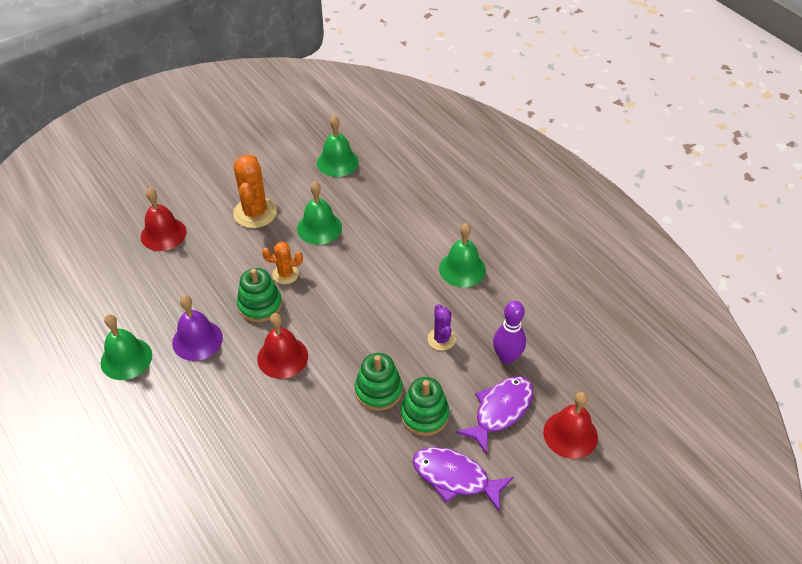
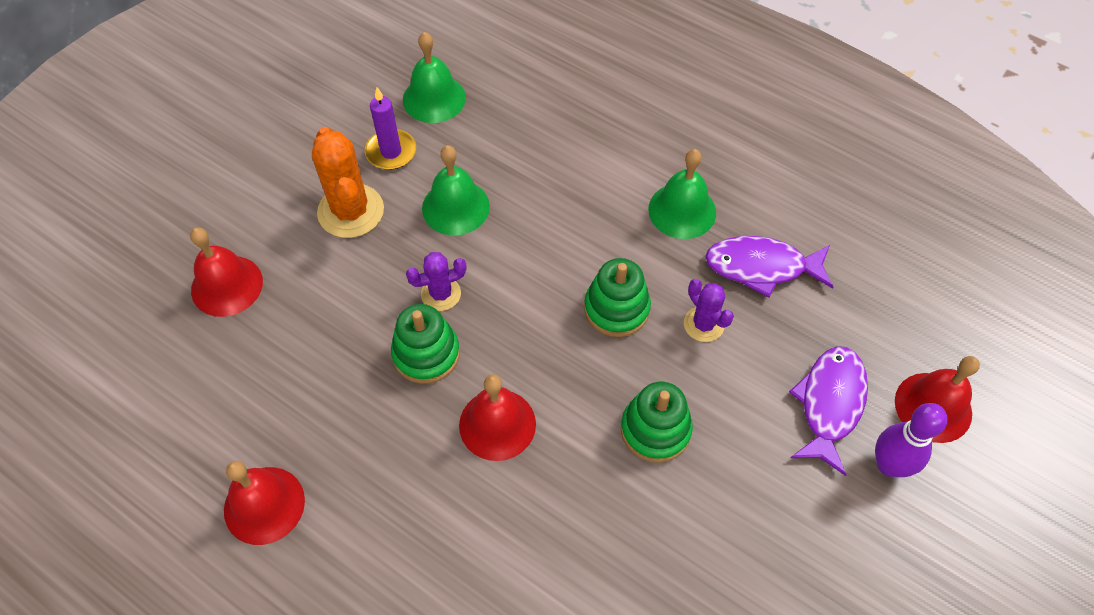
camera: 20 degrees left, 10 degrees up
(126, 358) = (264, 505): green bell -> red bell
(197, 340) = (359, 439): purple bell -> none
(285, 274) = (441, 294): orange cactus -> purple cactus
(296, 186) = (391, 152): none -> purple candle
(424, 415) = (734, 445): green stacking toy -> green stacking toy (616, 308)
(455, 477) = (817, 523): purple fish -> purple fish (761, 267)
(507, 357) = (801, 322): purple bowling pin -> purple bowling pin (889, 465)

